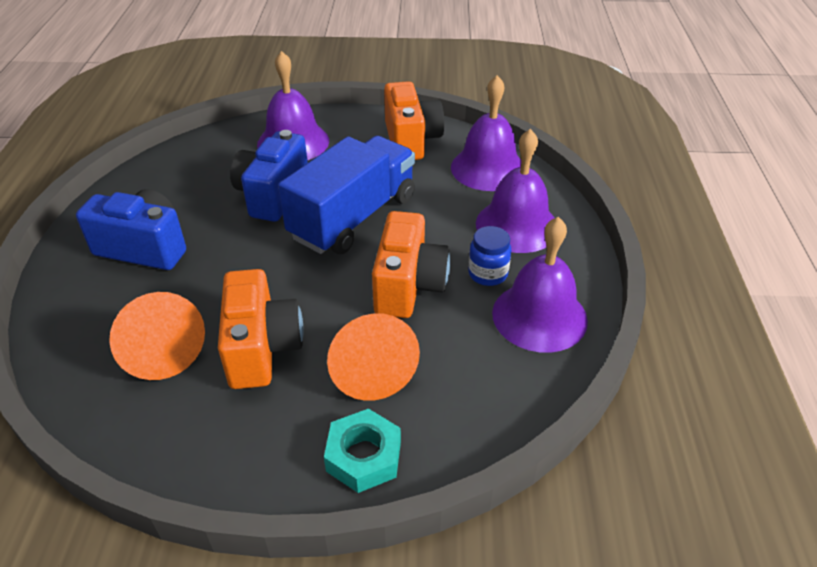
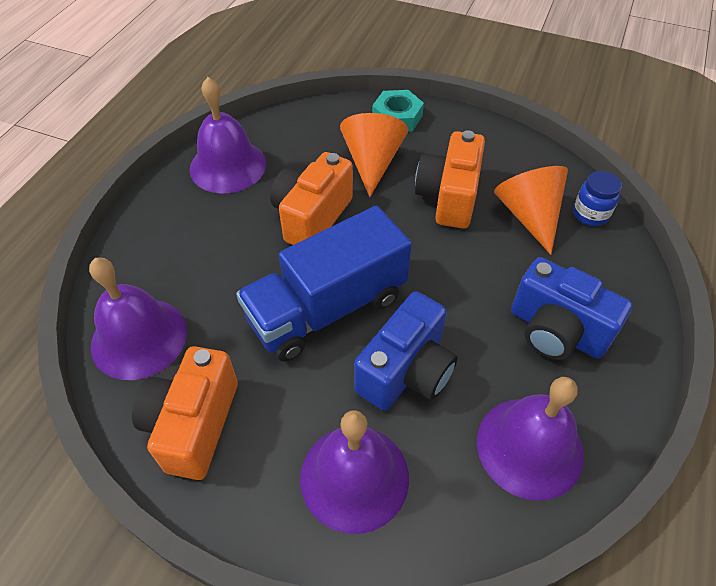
camera: 160 degrees left, 10 degrees up
(488, 274) = (239, 209): blue jar -> blue jar (590, 214)
(517, 225) = (175, 250): purple bell -> purple bell (529, 447)

